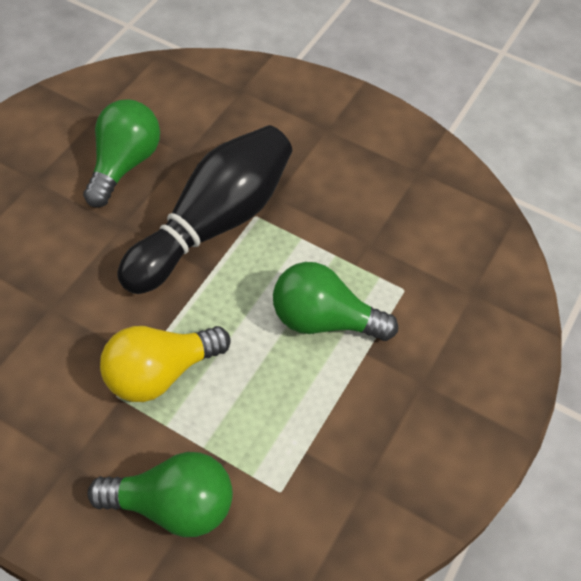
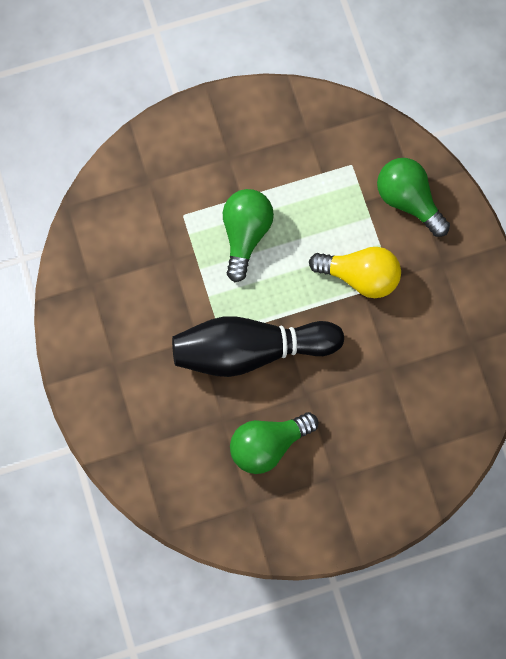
camera: 135 degrees left, 20 degrees up
(324, 320) = (245, 234): green light bulb -> green light bulb turned 135 degrees counterclockwise

